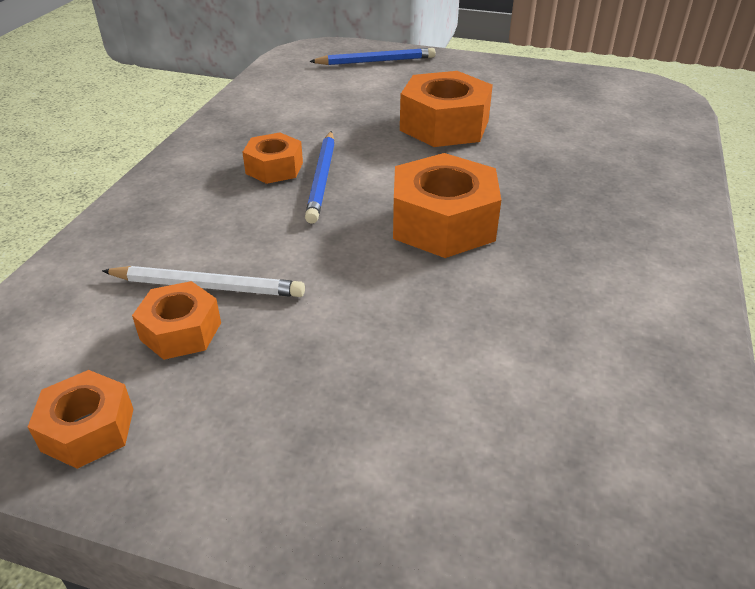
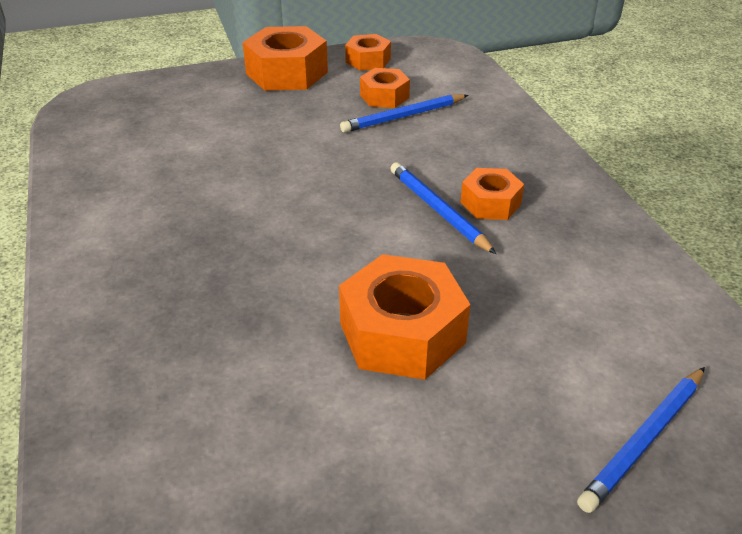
camera: 145 degrees right, 0 degrees up
(208, 286) = (403, 117): white pencil -> blue pencil
(443, 223) = (297, 212): orange nut -> orange nut (286, 73)

